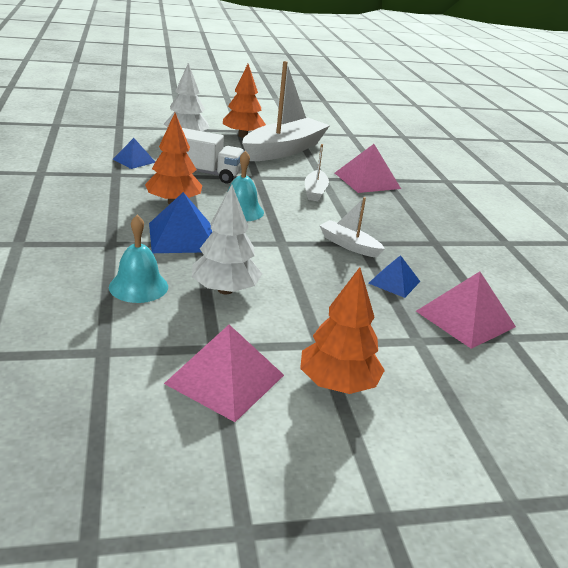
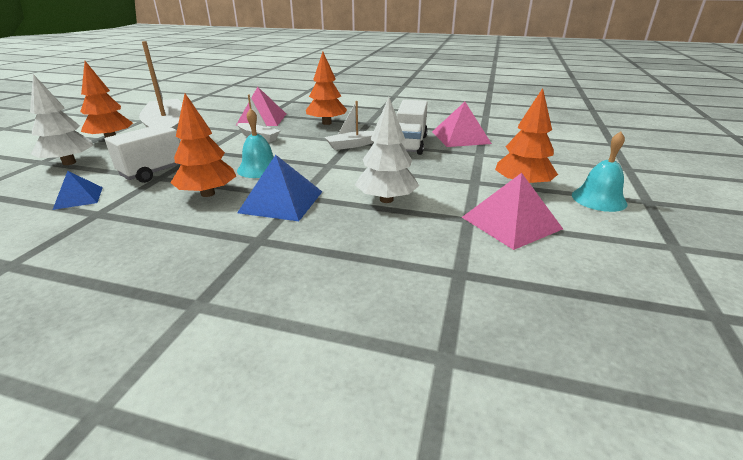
camera: 60 degrees left, 0 degrees up
(138, 286) = (356, 237): turquoise bell -> turquoise bell (599, 199)
(394, 282) = (409, 144): blue pyramid -> white truck
(400, 217) = (327, 123): none -> orange tree

